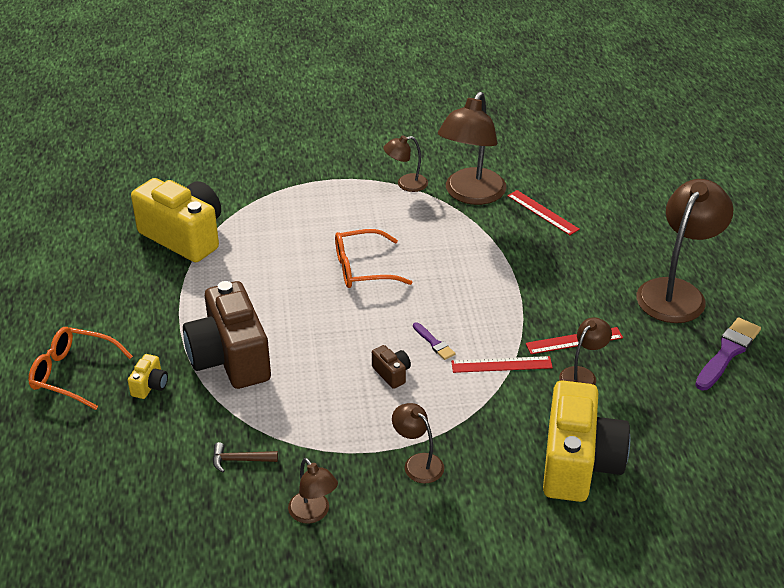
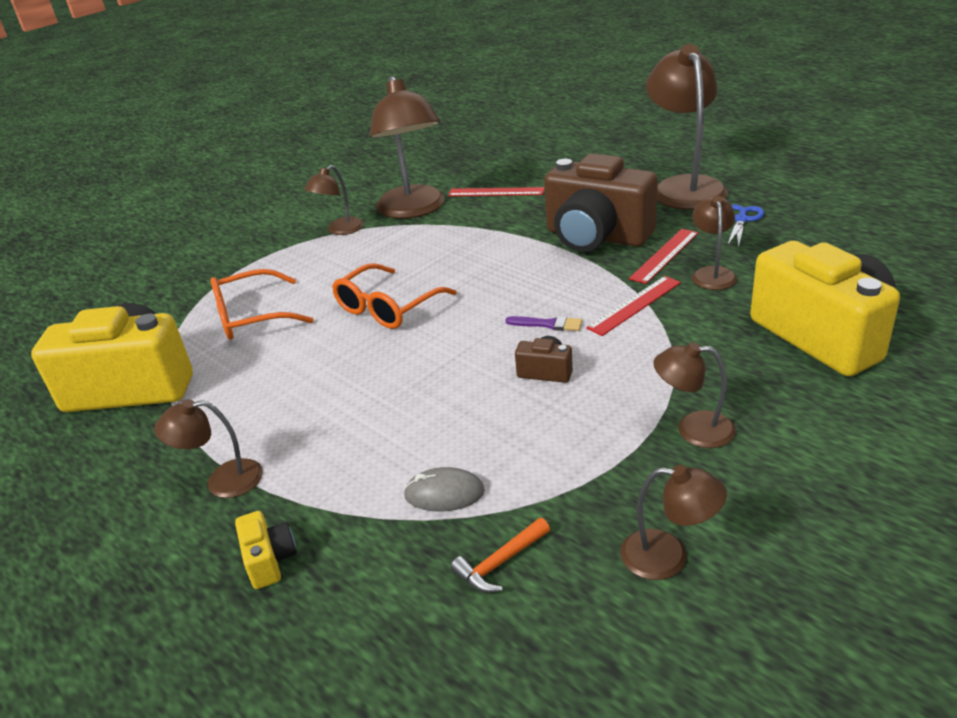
camera: 35 degrees left, 5 degrees down
(73, 374) = (130, 620): orange glasses -> orange glasses (251, 317)
(171, 327) = (222, 481): none -> brown lamp
(230, 358) = (343, 465): brown camera -> brown camera (596, 237)
(239, 460) = (500, 563): brown hammer -> orange hammer
(257, 407) = (444, 493): none -> grey mouse
(669, 347) = (741, 220): none -> blue scissors
(727, 352) = (786, 201): purple brush -> none

